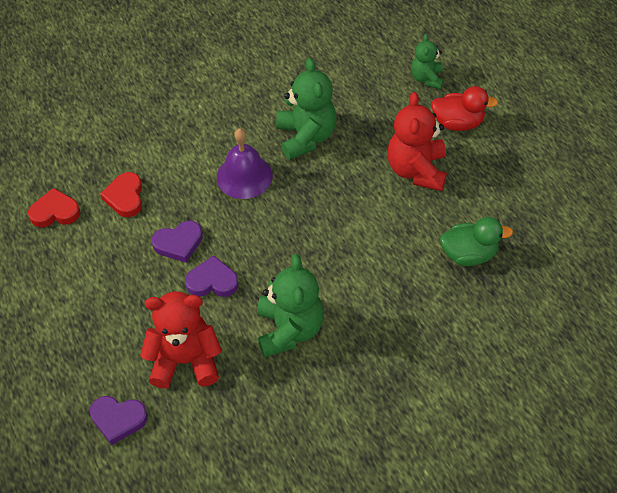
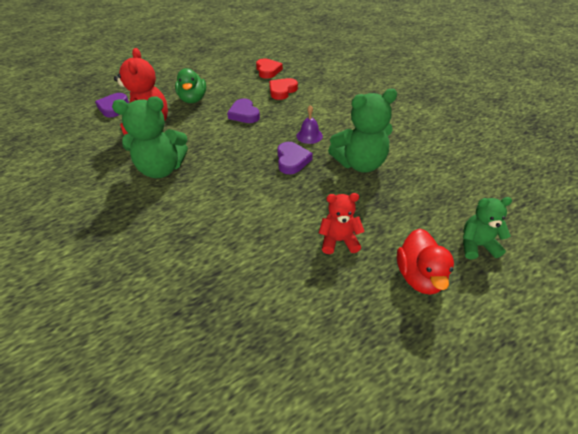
camera: 85 degrees right, 10 degrees down
(125, 197) = (282, 91): red heart -> red heart turned 45 degrees counterclockwise
(212, 281) = (210, 131): purple heart -> purple heart (292, 160)
(244, 176) = (309, 136): purple bell -> purple bell, size x0.59
(416, 170) = (339, 241): red teddy bear -> red teddy bear, size x0.59
(468, 254) = (229, 289): green duck -> green duck (193, 99)

